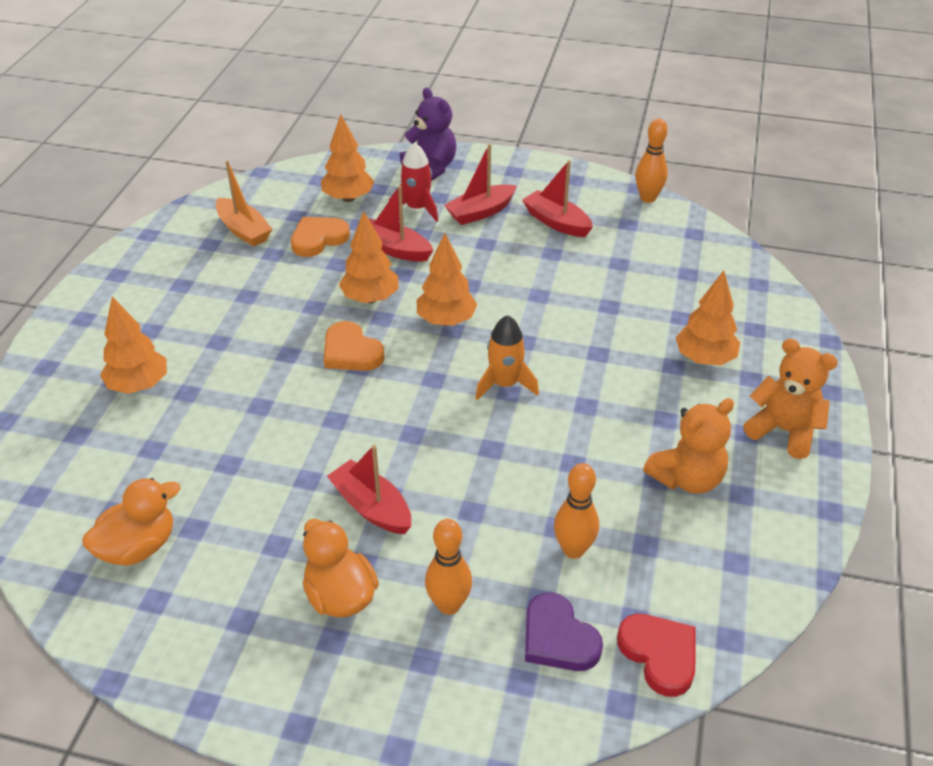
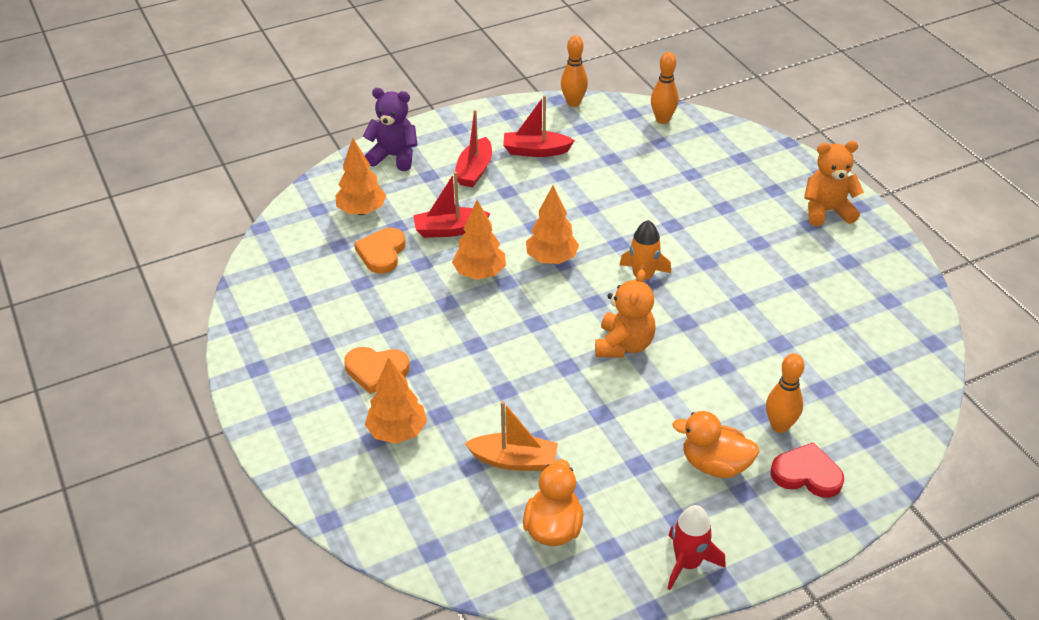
camera: 40 degrees left, 0 degrees up
(243, 230) = (313, 278): orange boat -> orange boat (514, 460)
(351, 352) = (517, 317): orange heart -> orange heart (376, 371)
(372, 507) = (663, 403): red boat -> none
(417, 208) = (425, 192): red rocket -> red rocket (688, 563)
(558, 638) = (856, 402): purple heart -> none
(573, 550) = (804, 349): orange bowling pin -> orange bowling pin (662, 120)
(659, 655) = (912, 374): red heart -> red heart (807, 474)
(687, 478) = (812, 270): orange teddy bear -> orange teddy bear (624, 345)
(704, 358) = (736, 192): orange tree -> none

